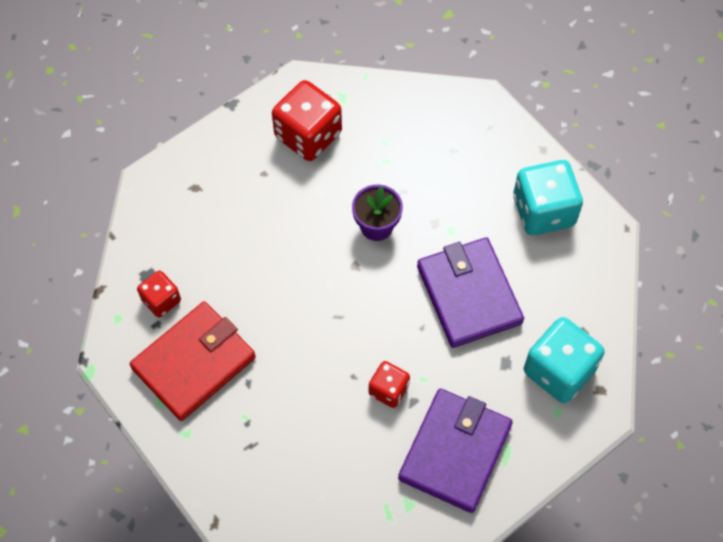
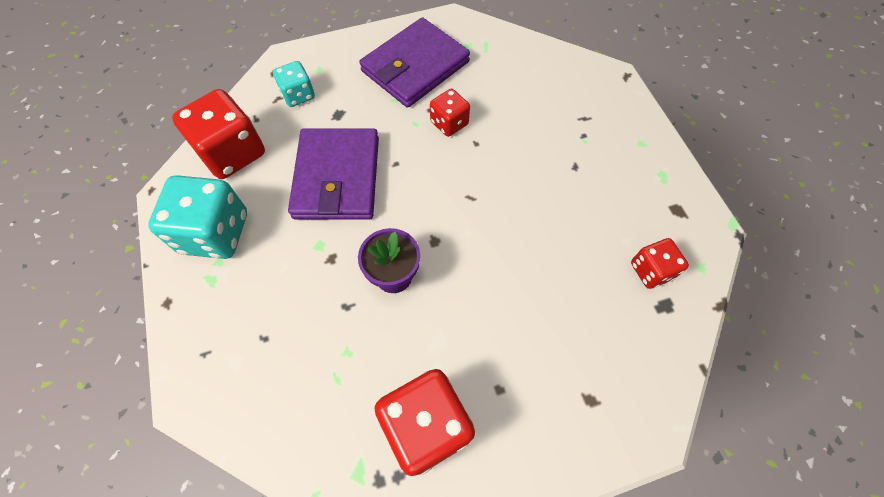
camera: 160 degrees left, 0 degrees up
(194, 363) = (625, 198): red wallet -> none
(559, 371) = (298, 95): turquoise dice -> turquoise dice, size x0.56
(580, 286) = (232, 153): none -> red dice

